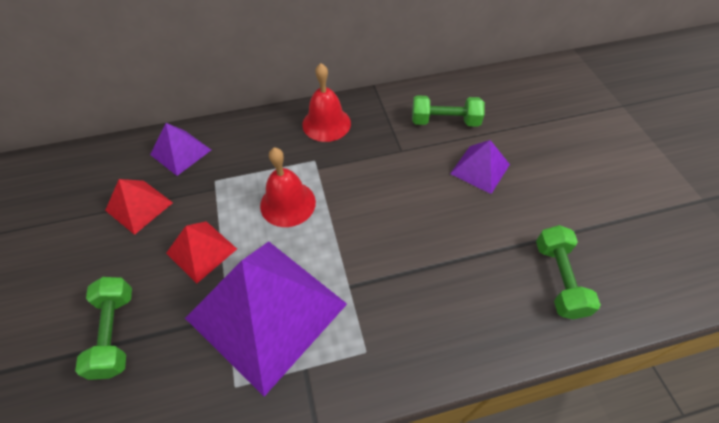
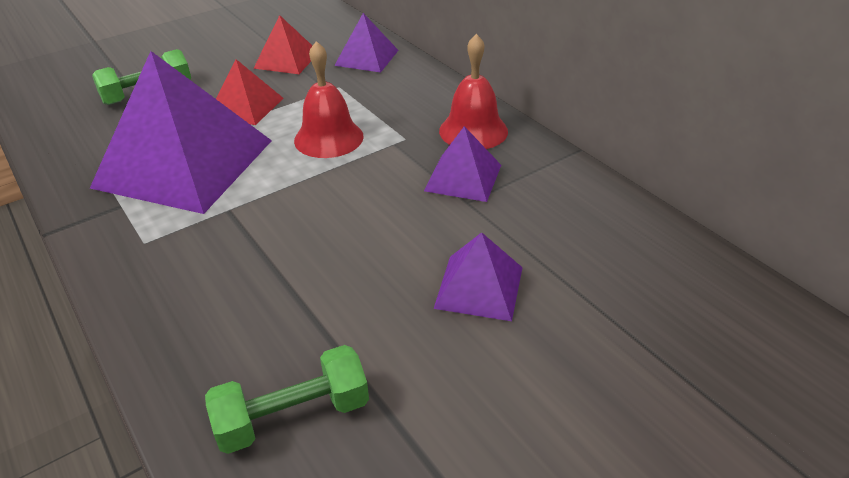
camera: 70 degrees right, 15 degrees down
(376, 144) = (463, 177): none -> purple pyramid
(445, 121) = (557, 231): green dumbbell -> none

